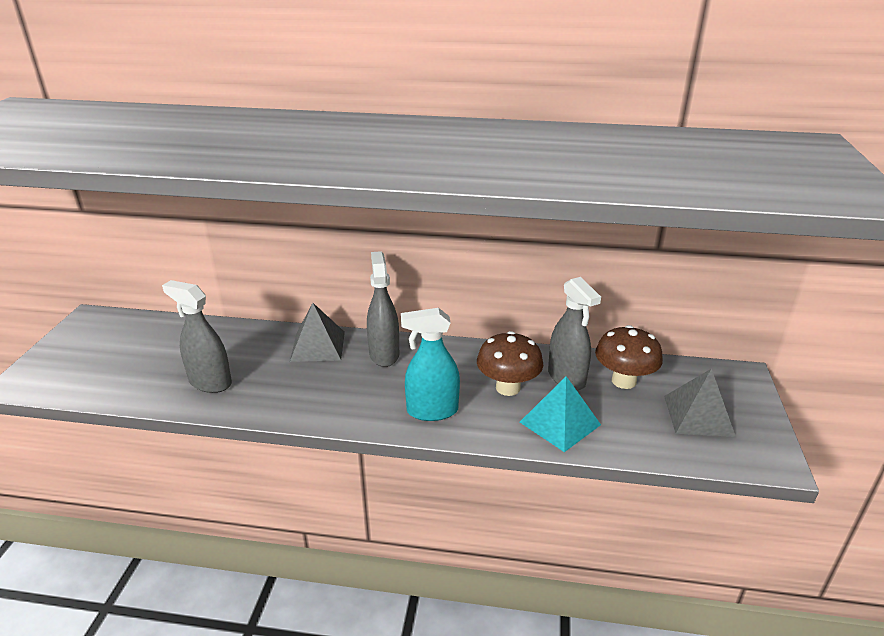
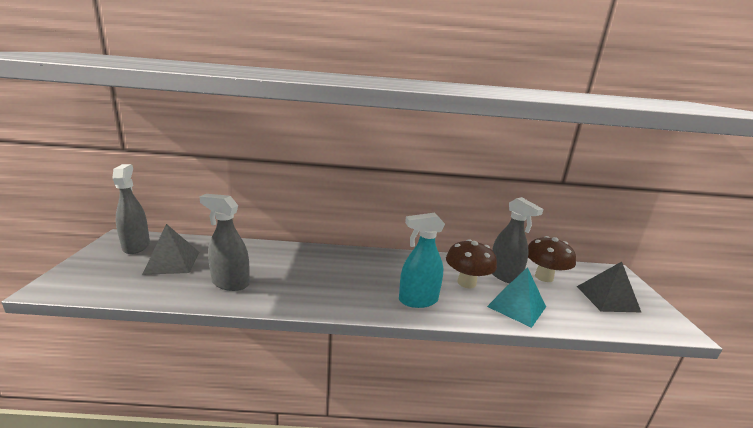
camera: 10 degrees left, 10 degrees down
(318, 346) = (313, 256): grey pyramid -> grey pyramid (172, 262)
(384, 354) = (366, 261): grey spray bottle -> grey spray bottle (136, 246)

